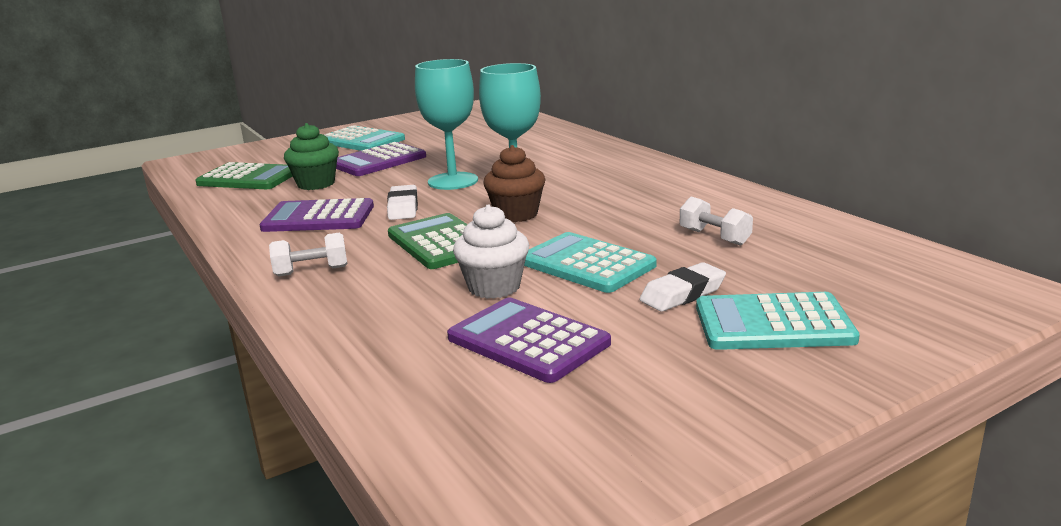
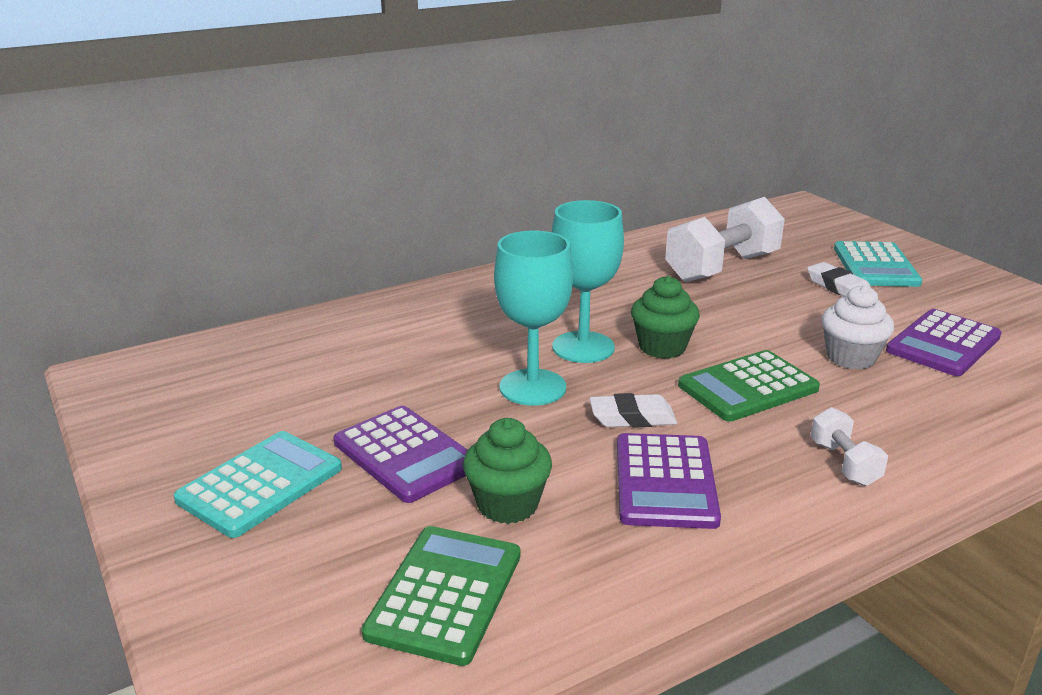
camera: 90 degrees left, 5 degrees up
(516, 214) = (662, 347): brown cupcake -> green cupcake
(586, 264) = (789, 318): turquoise calculator -> none
(714, 237) = (722, 267): white dumbbell -> white dumbbell, size x2.07

